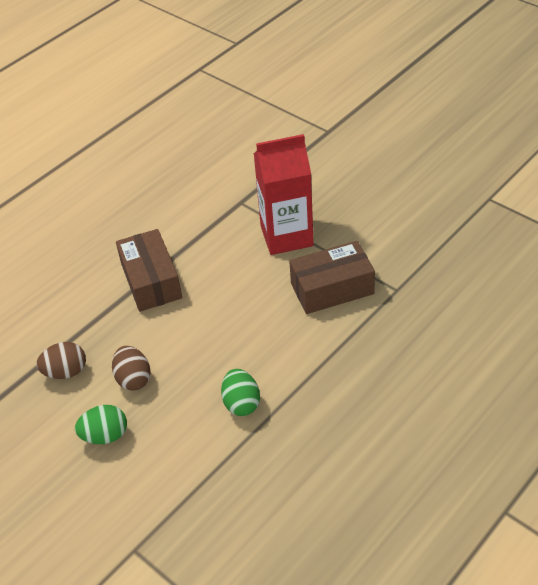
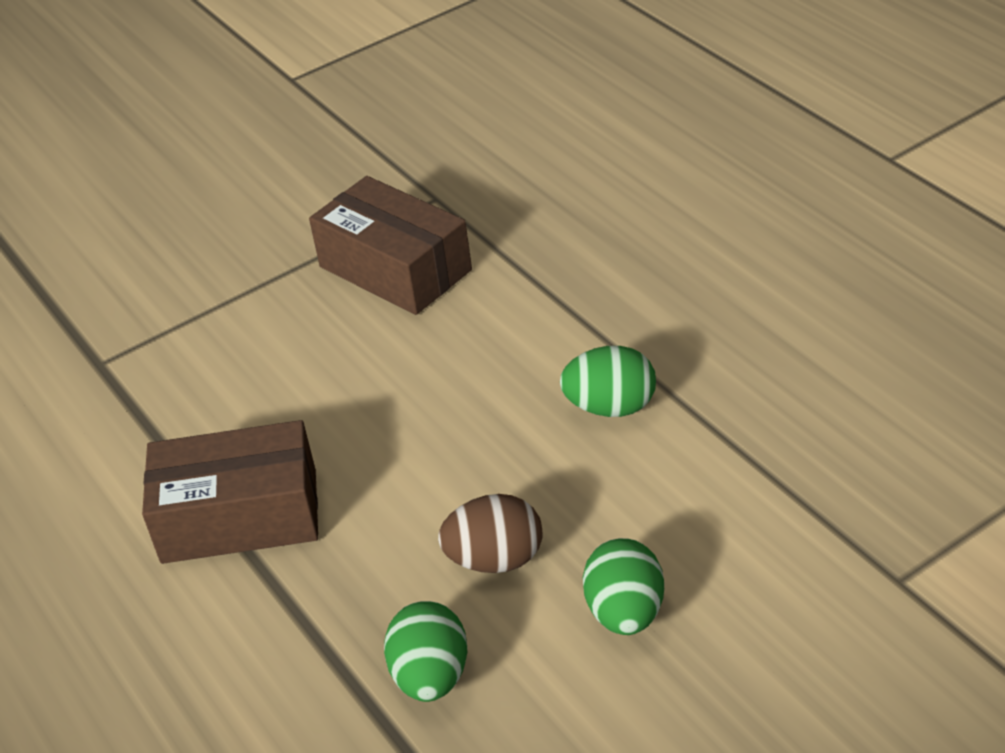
camera: 75 degrees left, 5 degrees down
(66, 372) = (431, 676): brown egg -> green egg
(286, 236) = (233, 309): red carton -> none
(332, 288) = (395, 268): brown box -> brown box turned 45 degrees counterclockwise

